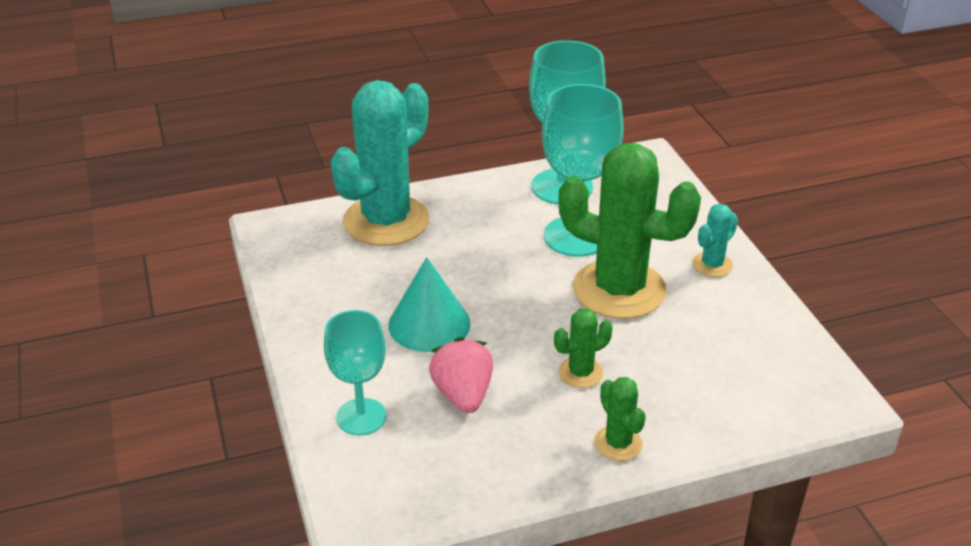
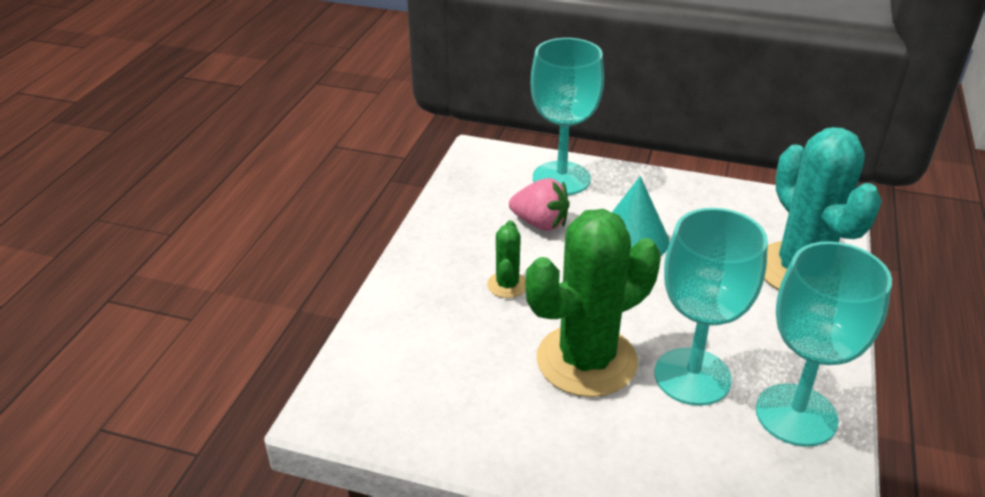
camera: 125 degrees right, 0 degrees up
(361, 417) = (561, 178): turquoise goblet -> turquoise goblet, size x1.57
(618, 443) = (423, 267): green cactus -> none
(712, 265) = (568, 450): turquoise cactus -> none

